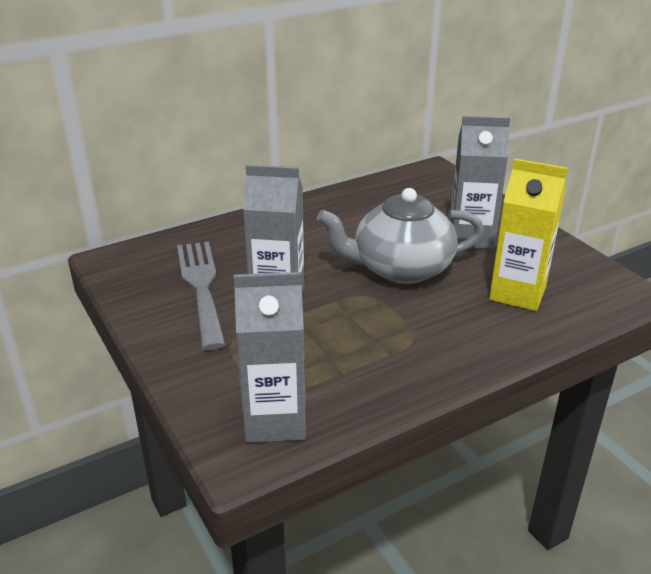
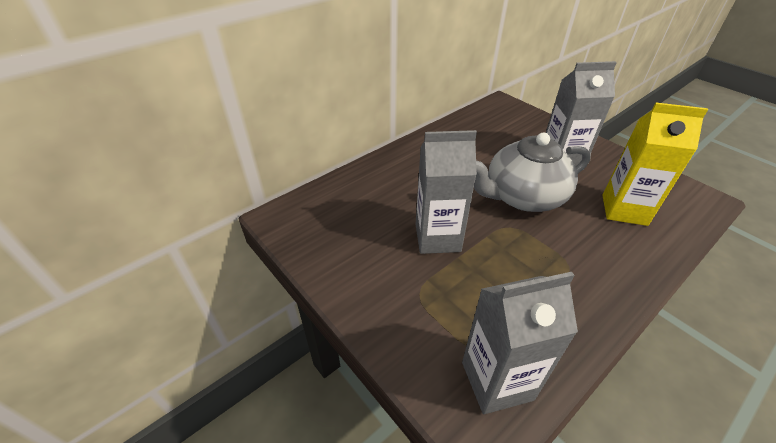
camera: 10 degrees left, 10 degrees up
(201, 287) = (368, 236): grey fork -> none

